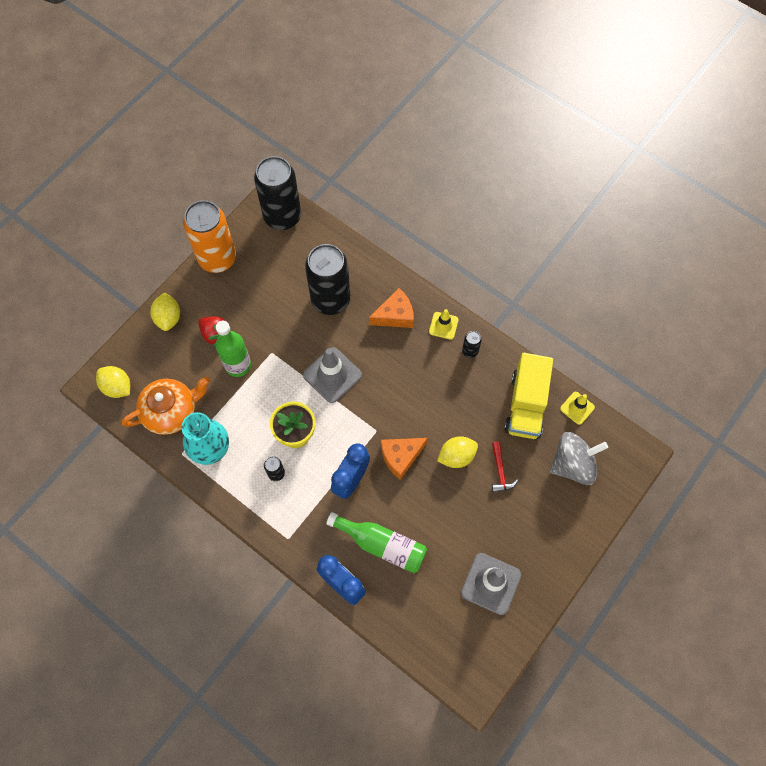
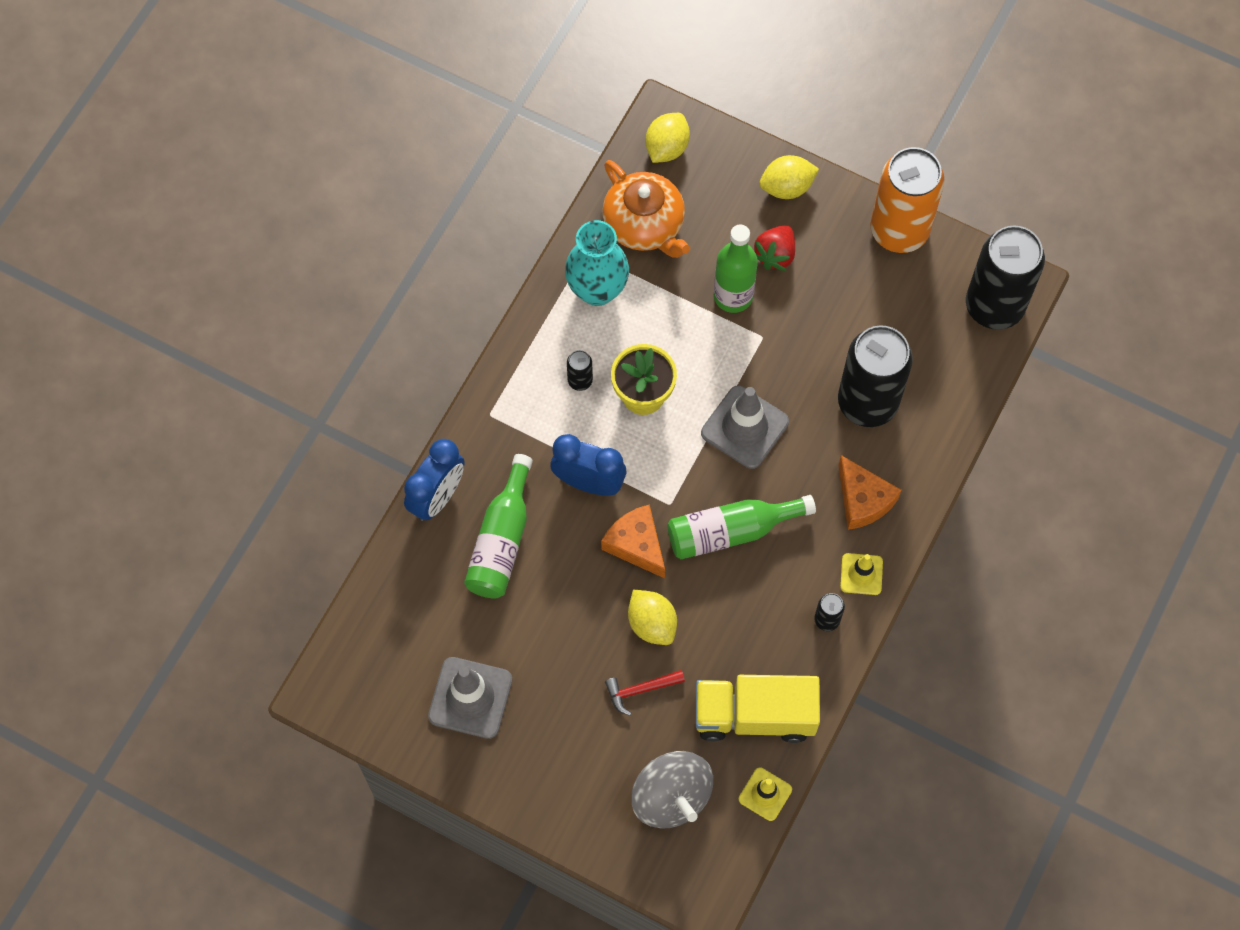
camera: 80 degrees right, 0 degrees up
(402, 396) = (731, 531): none -> green bottle

